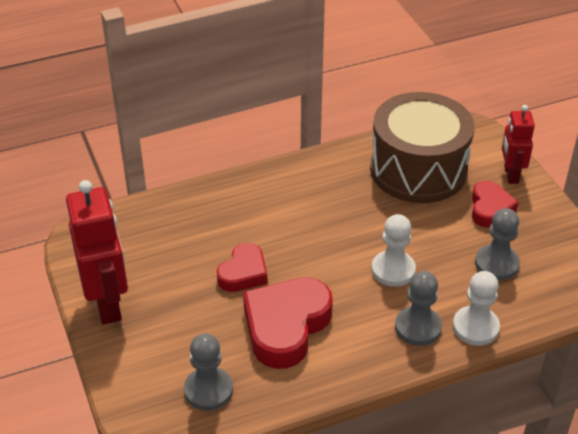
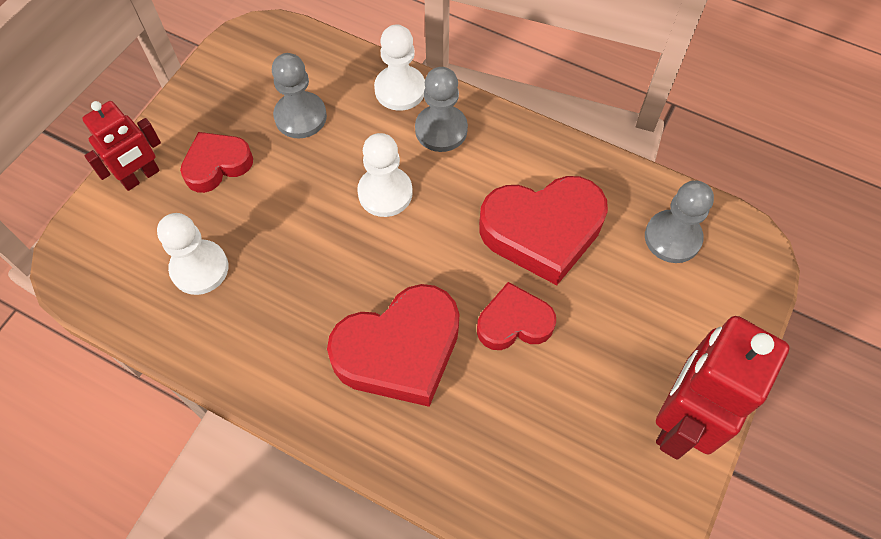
camera: 130 degrees left, 20 degrees up
(281, 217) = (399, 351): none -> red heart
(418, 169) = (199, 268): brown drum -> white pawn

